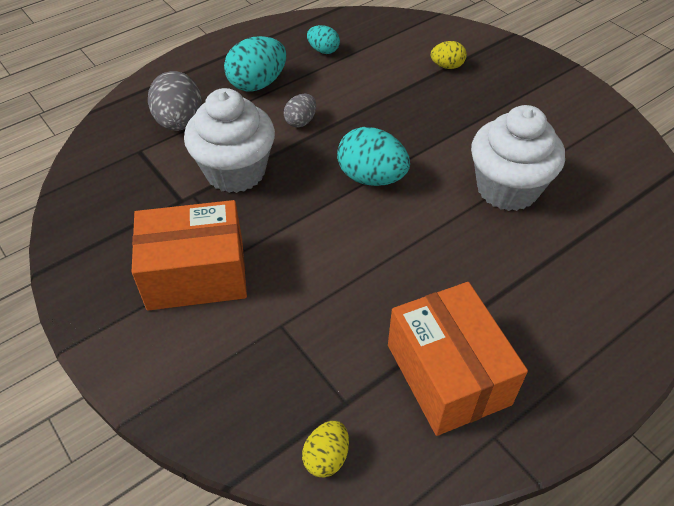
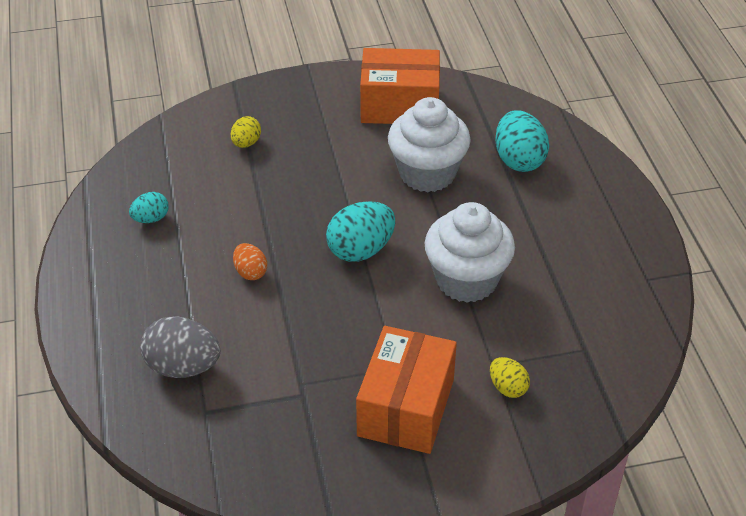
camera: 65 degrees left, 5 degrees down
(235, 172) = (290, 342): white cupcake -> white cupcake (466, 280)
(257, 84) = (166, 286): turquoise egg -> turquoise egg (519, 160)
(301, 121) = (250, 272): grey egg -> orange egg
(326, 457) = (626, 376): yellow egg -> yellow egg (507, 387)
(448, 374) = (587, 283): orange box -> orange box (399, 105)

